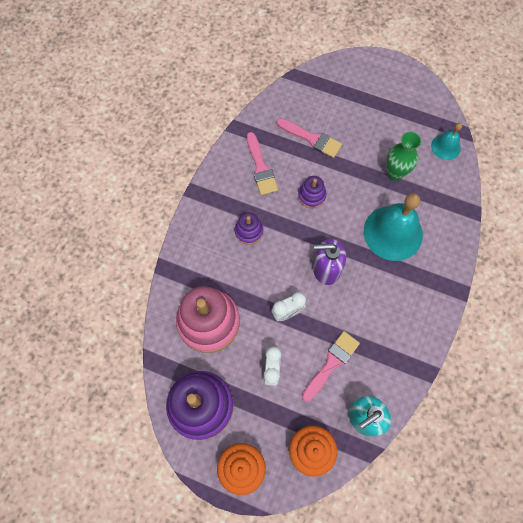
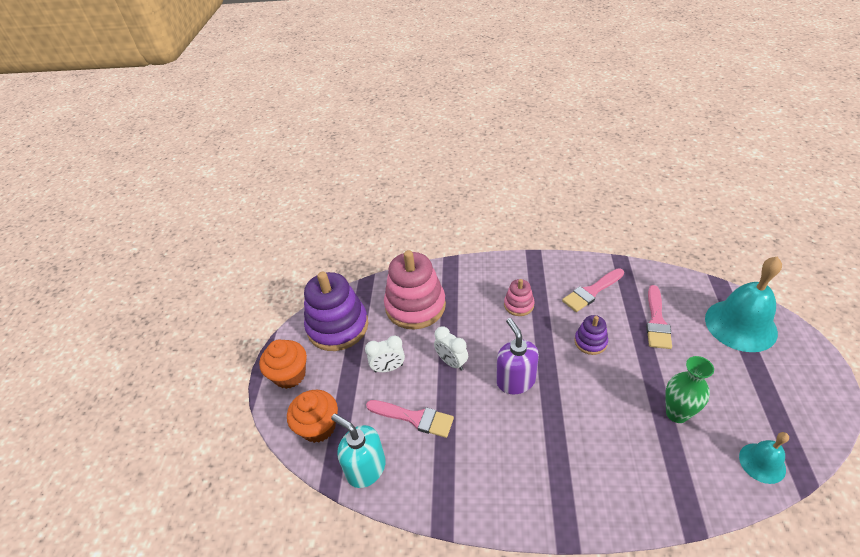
camera: 75 degrees right, 25 degrees down
(249, 231) = (519, 305): purple stacking toy -> pink stacking toy
(393, 232) = (598, 434): turquoise bell -> turquoise bell (740, 325)

